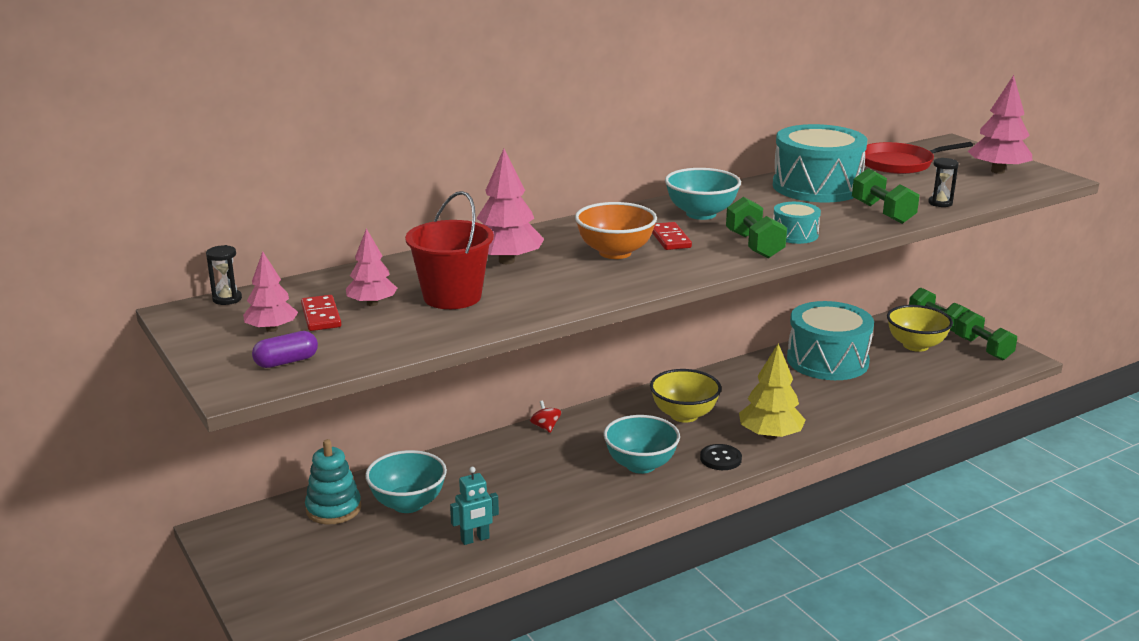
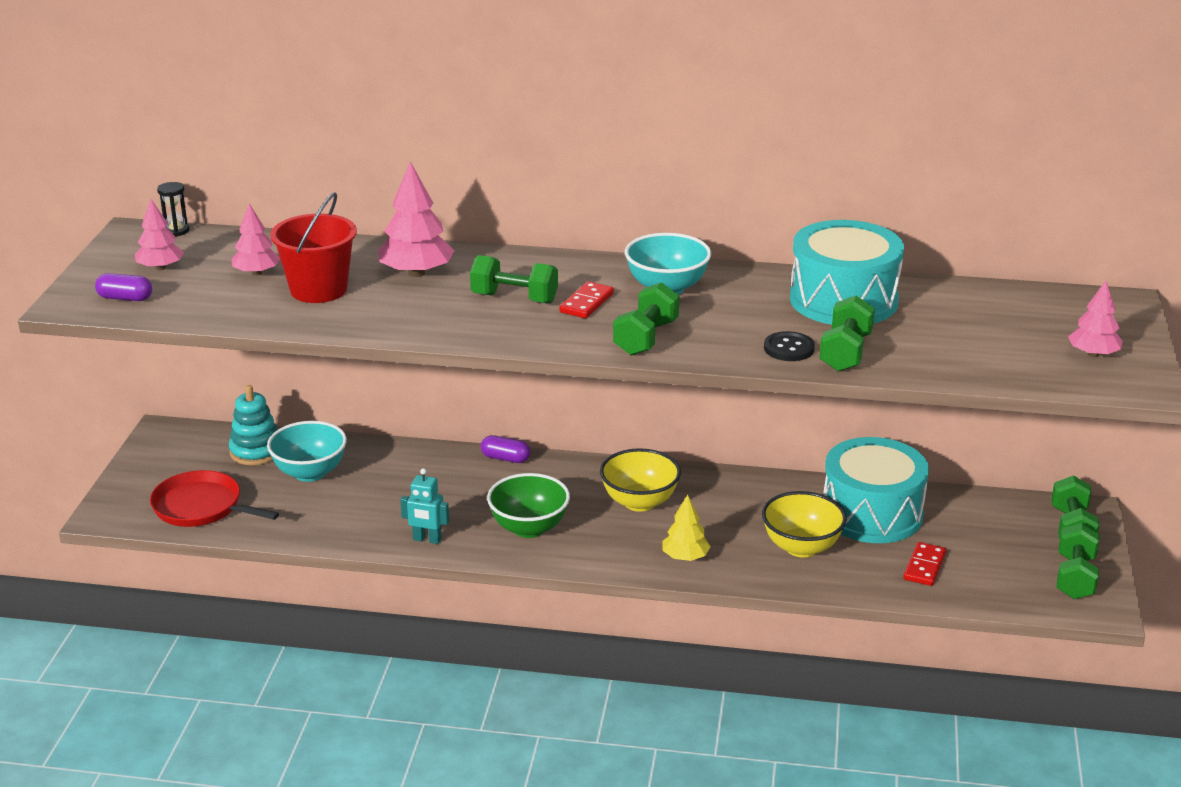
camera: 40 degrees right, 5 degrees up
(321, 316) = (207, 270): red domino -> red domino (924, 566)
(475, 539) = (313, 524): turquoise robot -> turquoise robot (427, 539)
(545, 427) = (505, 458): red spinning top -> purple capsule
(615, 252) = (514, 298): orange bowl -> green dumbbell
(640, 465) = (529, 528): turquoise bowl -> green bowl
(720, 459) = (605, 556): black button -> black button (789, 348)
(770, 435) = (685, 557): yellow tree -> yellow tree, size x0.64
(795, 234) = (706, 342): turquoise drum -> none
(899, 163) = (997, 305): red pan -> red pan (201, 507)
(915, 345) = (1000, 540): yellow bowl -> yellow bowl (801, 547)
(940, 203) = (933, 365): black hourglass -> none
(997, 171) = (1093, 354): pink tree -> pink tree, size x0.64

